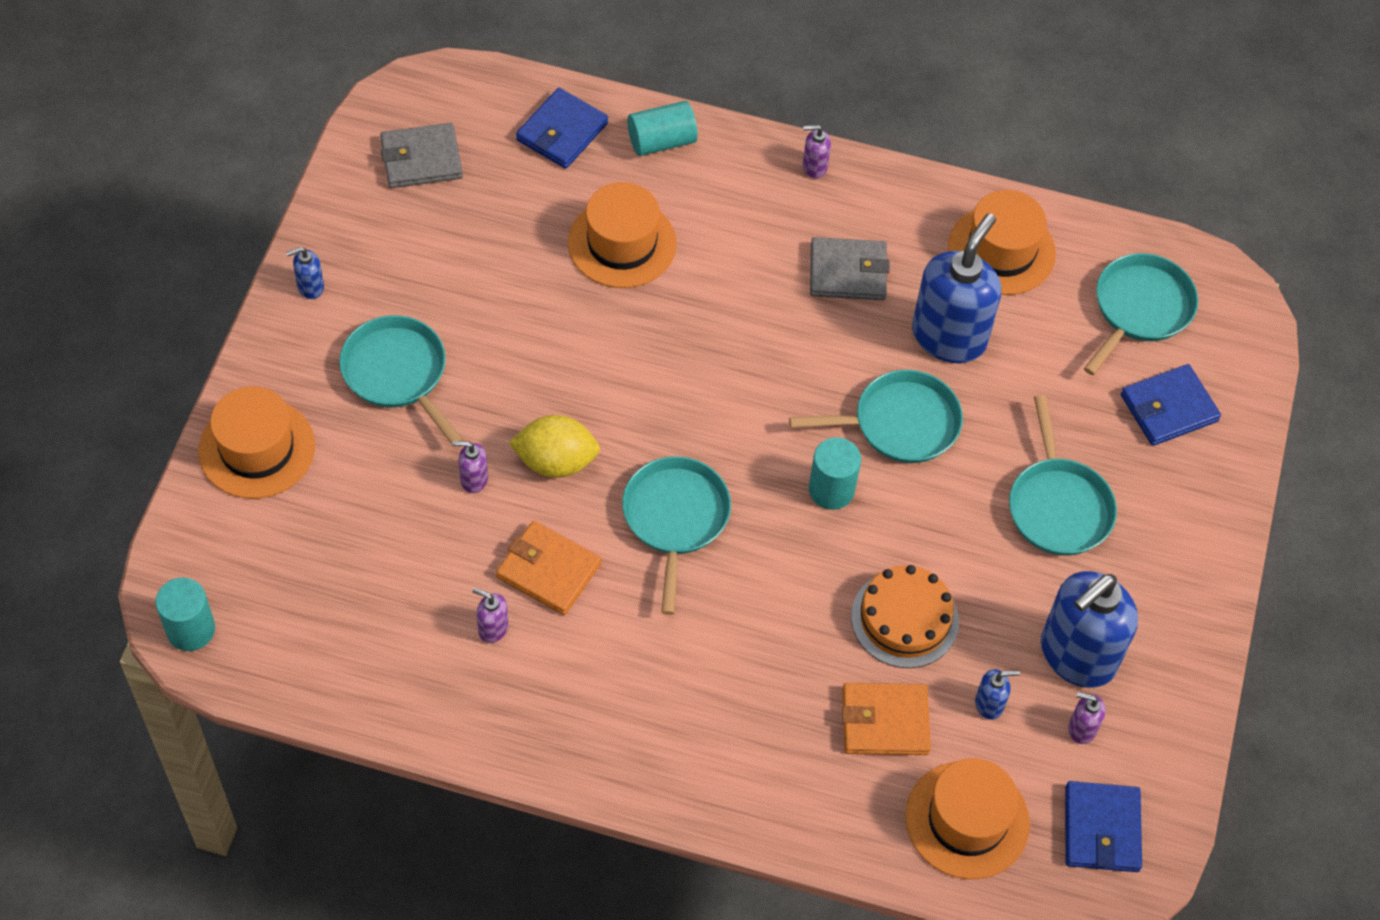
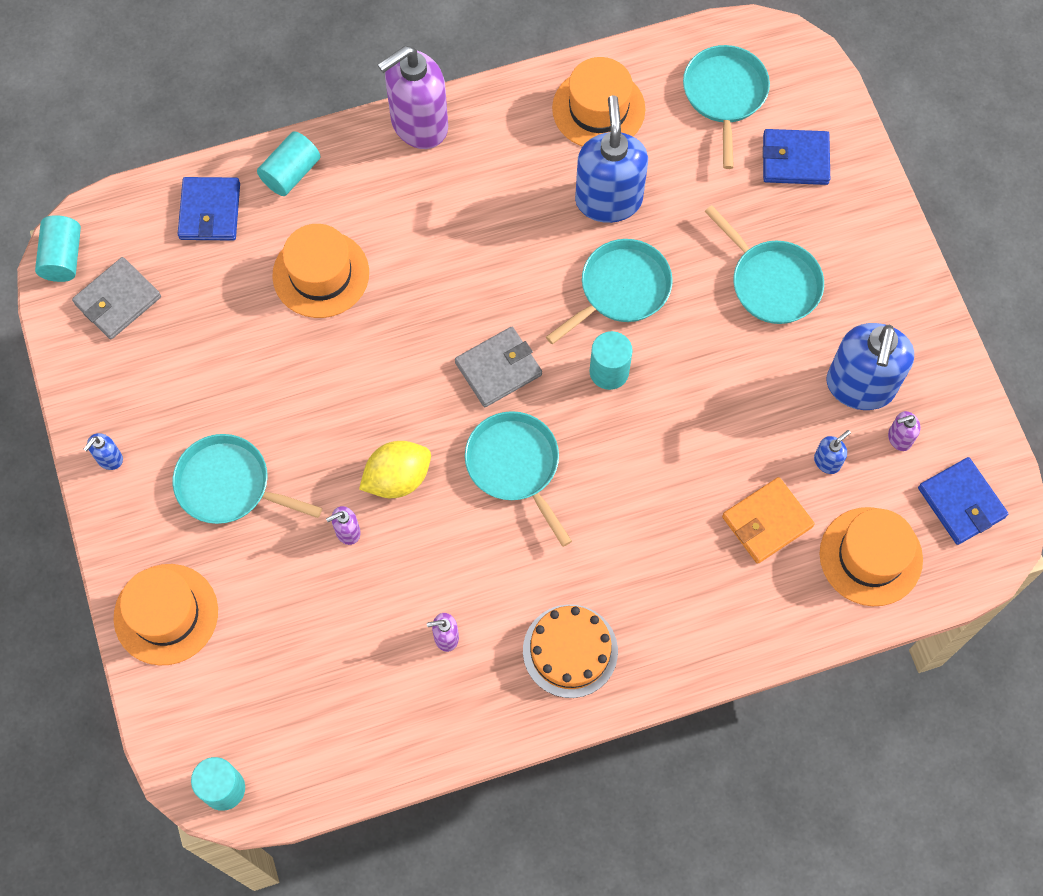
camera: 30 degrees left, 10 degrees up
(401, 95) = (63, 257): none -> turquoise cylinder
(548, 570) = (453, 566): orange wallet -> none
(814, 167) = (418, 124): purple soap dispenser -> purple soap dispenser, size x2.40
(848, 272) = (502, 194): grey wallet -> grey wallet (498, 369)
(904, 619) = (727, 436): orange cake -> orange cake (570, 651)
(1168, 408) = (795, 159): blue wallet -> blue wallet turned 60 degrees clockwise

